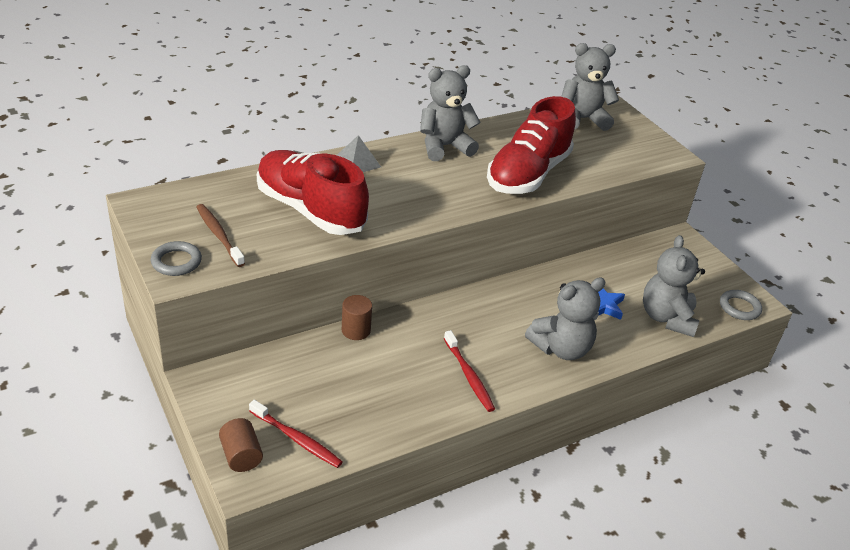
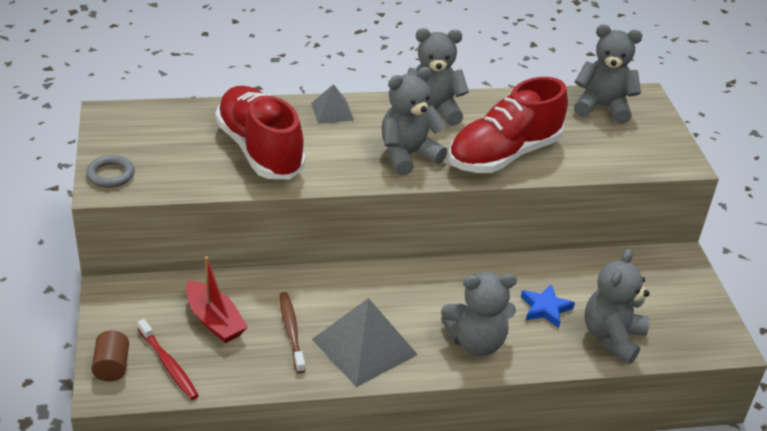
camera: 20 degrees right, 0 degrees up
(219, 235) = (161, 157): brown toothbrush -> brown toothbrush (291, 331)
(319, 385) = (214, 321): none -> red boat
(356, 330) = (276, 278): brown cylinder -> none
(447, 190) = (407, 155): none -> grey teddy bear
(469, 376) = (364, 347): red toothbrush -> grey pyramid
(739, 307) = (705, 346): grey ring -> none

